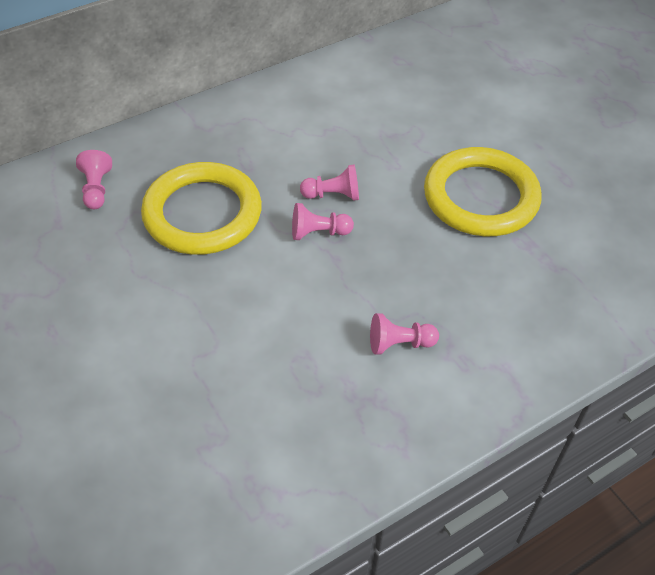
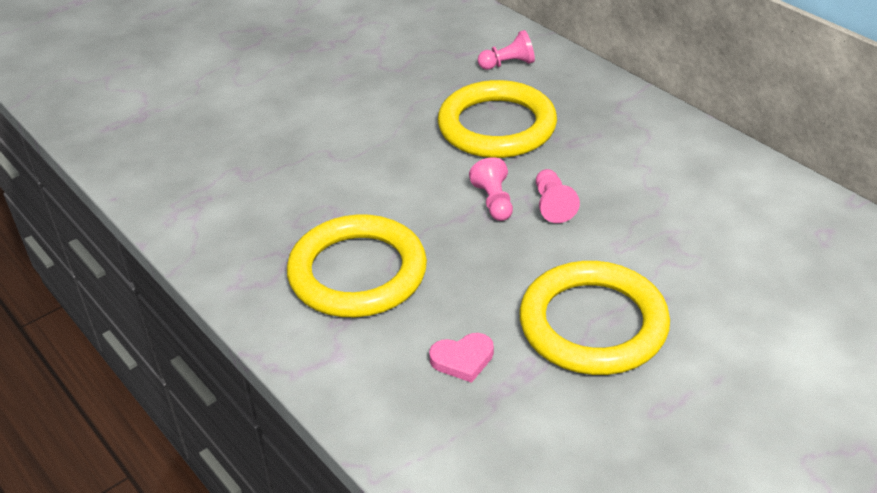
camera: 85 degrees right, 10 degrees down
(399, 344) = (357, 272): pink pawn -> yellow ring
(514, 280) = (462, 359): none -> pink heart

